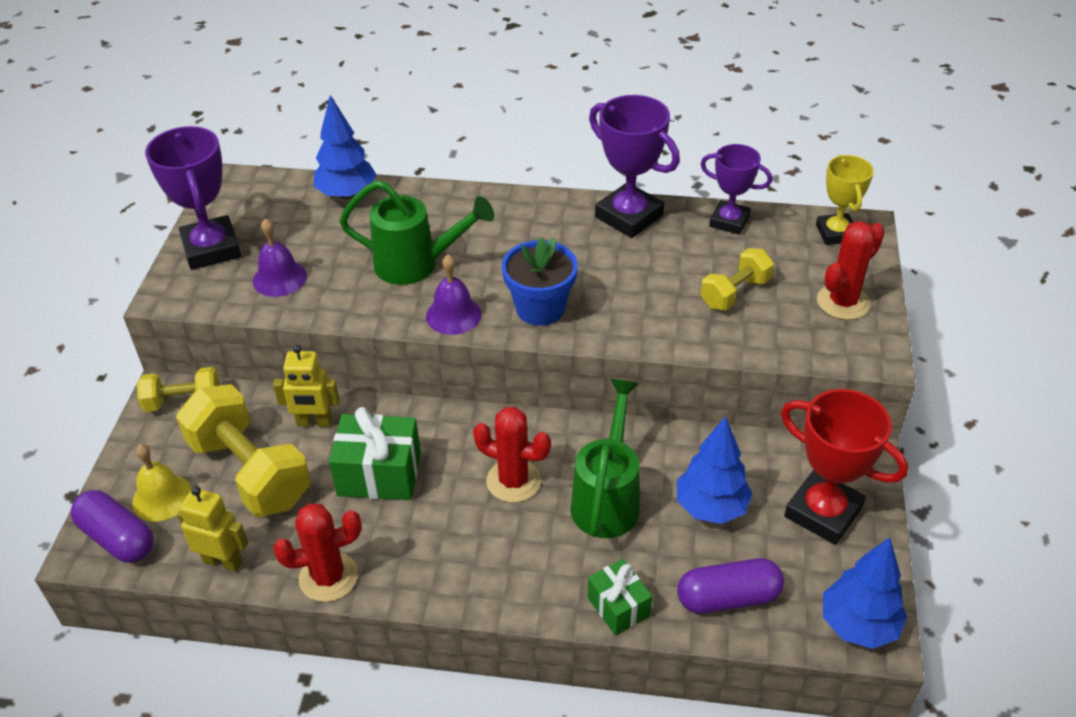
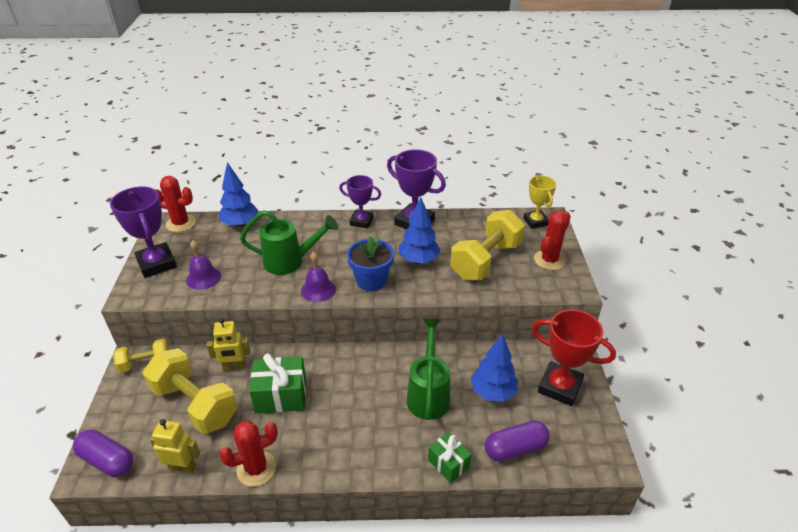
camera: 10 degrees left, 5 degrees down
(162, 497) = (136, 428): yellow bell -> none
(513, 481) = (368, 390): red cactus -> red cactus (181, 223)
(729, 221) = (473, 220): purple trophy -> purple trophy (361, 221)
(735, 293) = (486, 260): yellow dumbbell -> yellow dumbbell, size x1.83
(858, 625) = (597, 455): blue tree -> blue tree (418, 260)

